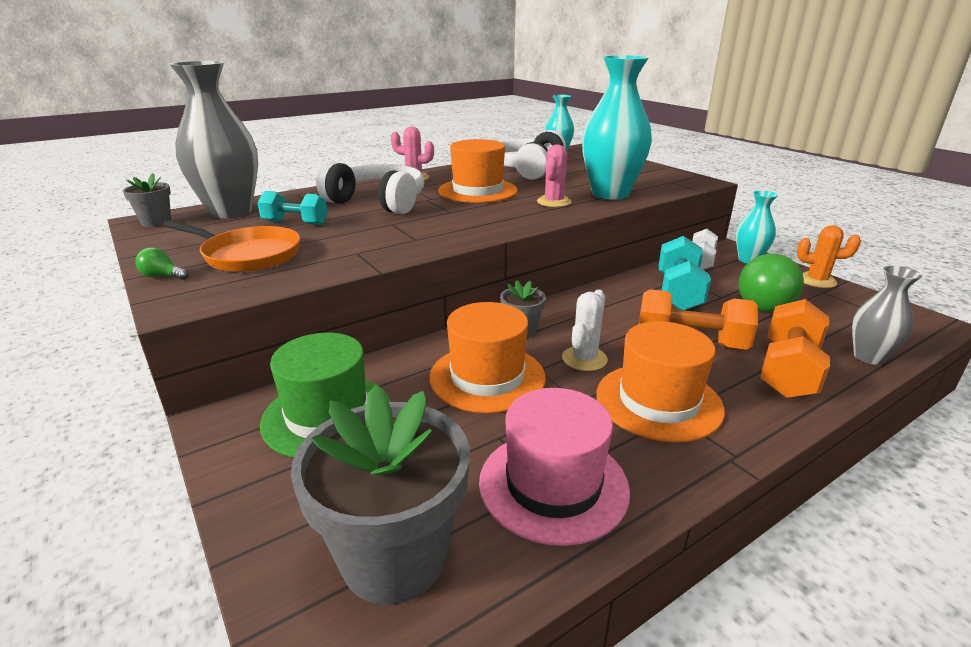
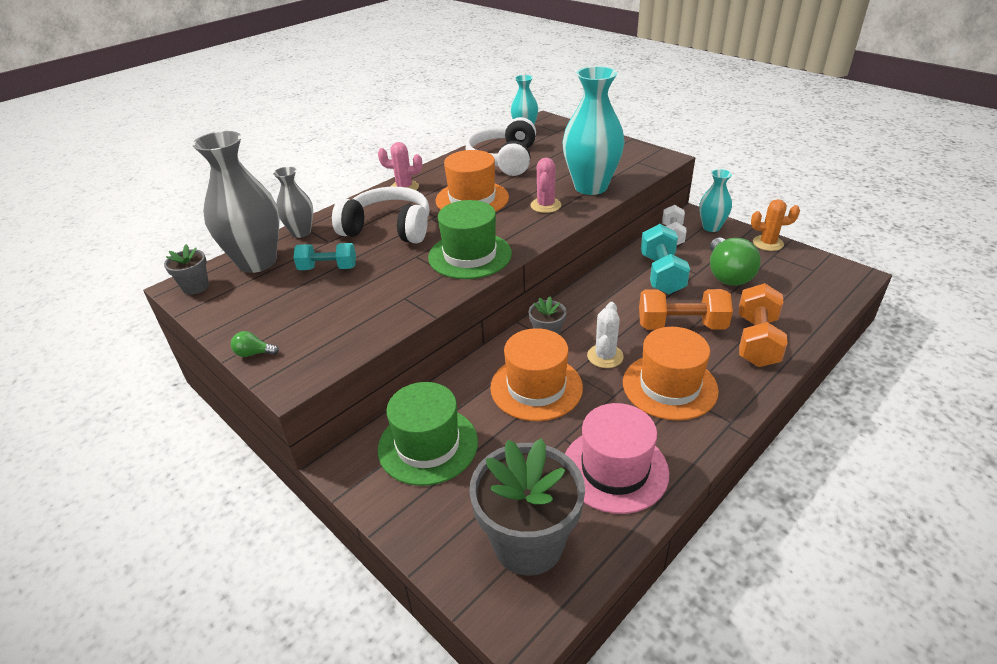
camera: 10 degrees left, 10 degrees up
(248, 255) = (311, 316): orange pan -> none
(450, 229) = (470, 255): none -> green hat
(869, 357) = (812, 317): grey vase -> grey vase (301, 232)

